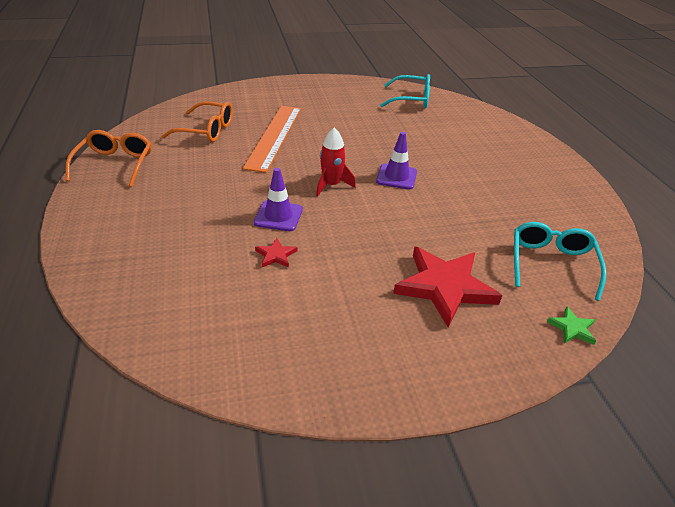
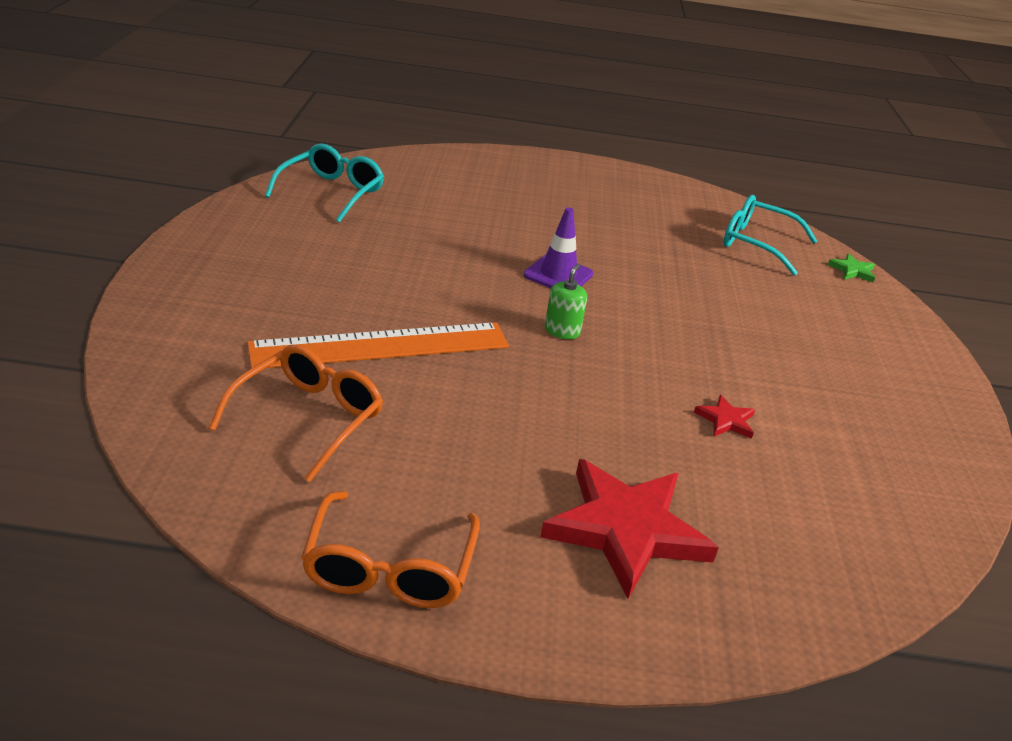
camera: 75 degrees left, 5 degrees down
(115, 164) = (389, 567): orange glasses -> orange glasses turned 105 degrees counterclockwise
(274, 136) = (381, 346): orange ruler -> orange ruler turned 45 degrees counterclockwise
(278, 216) = (632, 397): purple traffic cone -> none
(331, 185) = (562, 331): red rocket -> green soap dispenser
(444, 287) = (793, 316): red star -> red star (626, 529)

